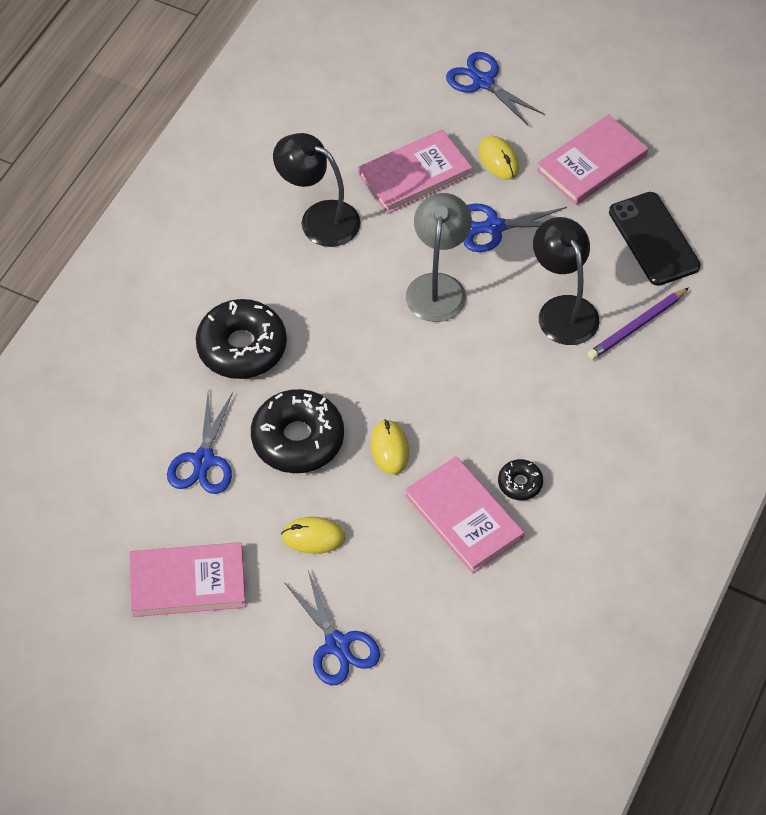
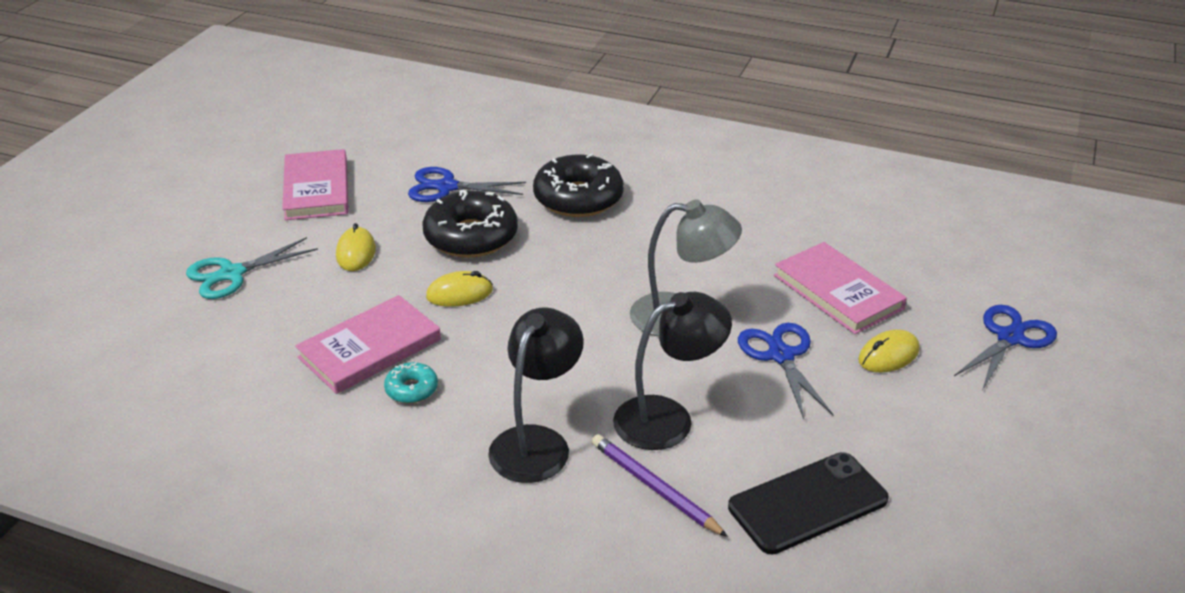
camera: 85 degrees right, 20 degrees down
(319, 218) = (752, 232): black lamp -> black lamp (537, 442)
(337, 645) = (232, 274): blue scissors -> turquoise scissors
(520, 483) = (411, 389): black donut -> turquoise donut
(591, 163) = (919, 438): pink book -> none

